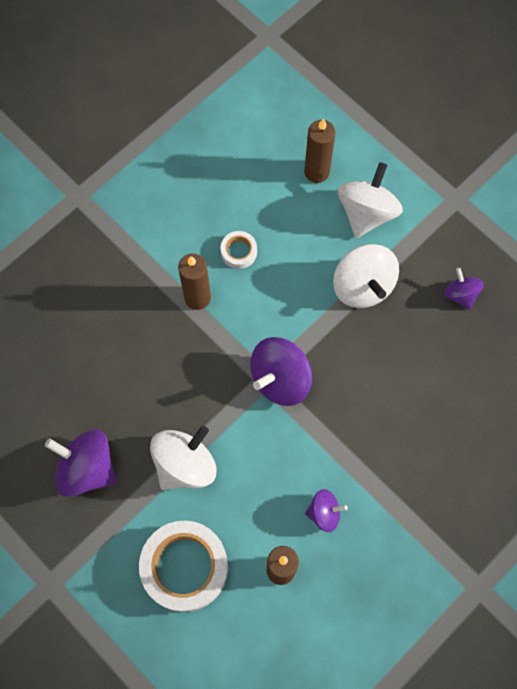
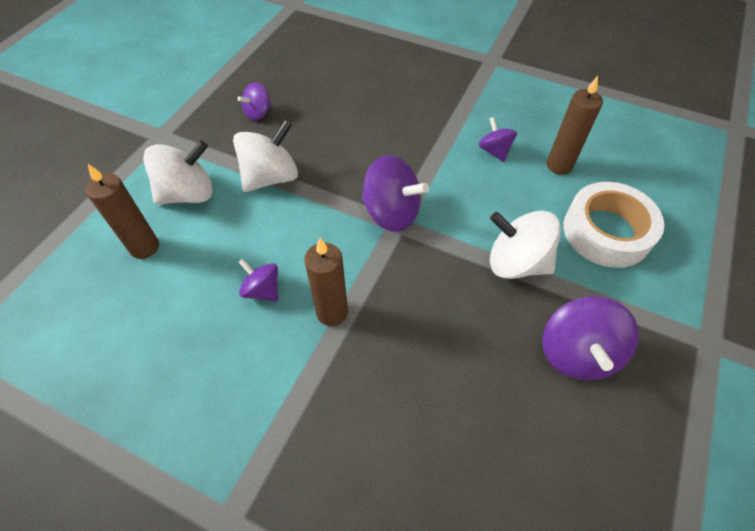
camera: 110 degrees left, 15 degrees down
(239, 252) = (262, 290): white tape -> purple spinning top
(366, 213) = (188, 194): white spinning top -> white spinning top turned 150 degrees clockwise

